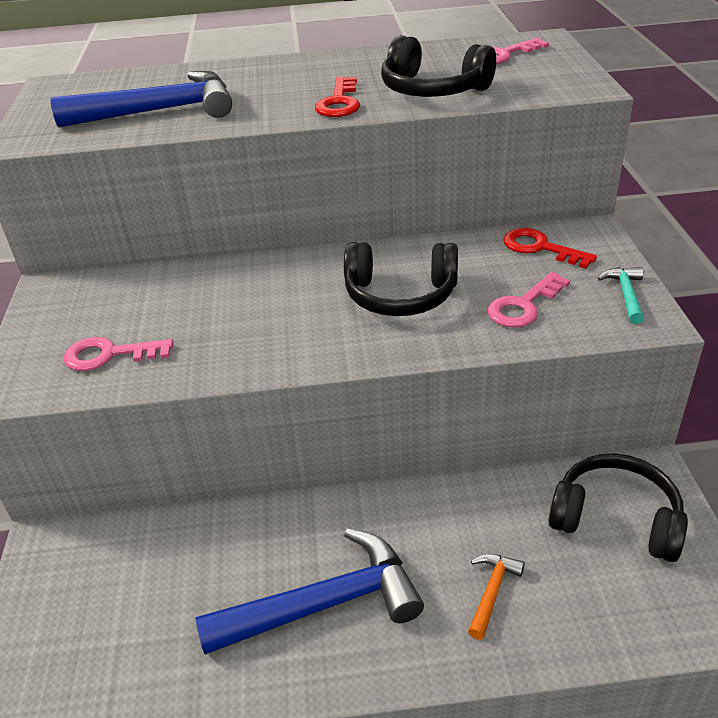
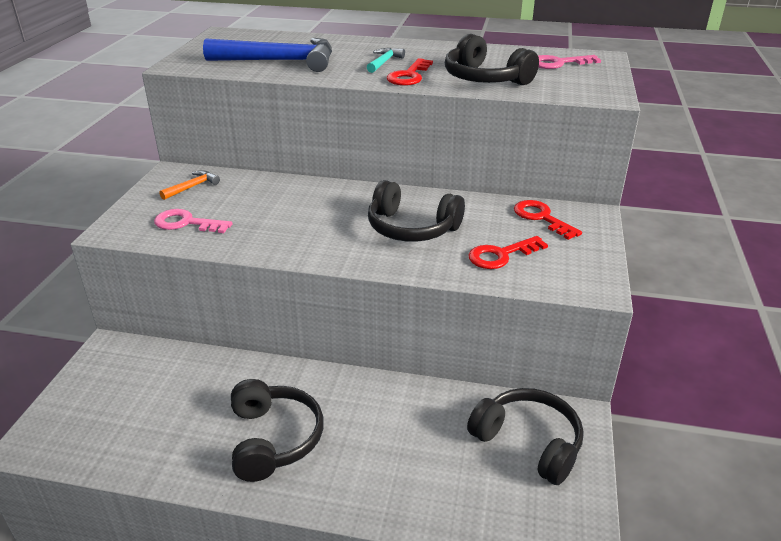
camera: 15 degrees right, 5 degrees down
(323, 604) = (273, 439): blue hammer -> black headphones
(492, 592) = (401, 466): orange hammer -> orange hammer (192, 187)
(524, 305) = (501, 255): pink key -> red key
(626, 295) = (589, 265): turquoise hammer -> turquoise hammer (384, 62)

